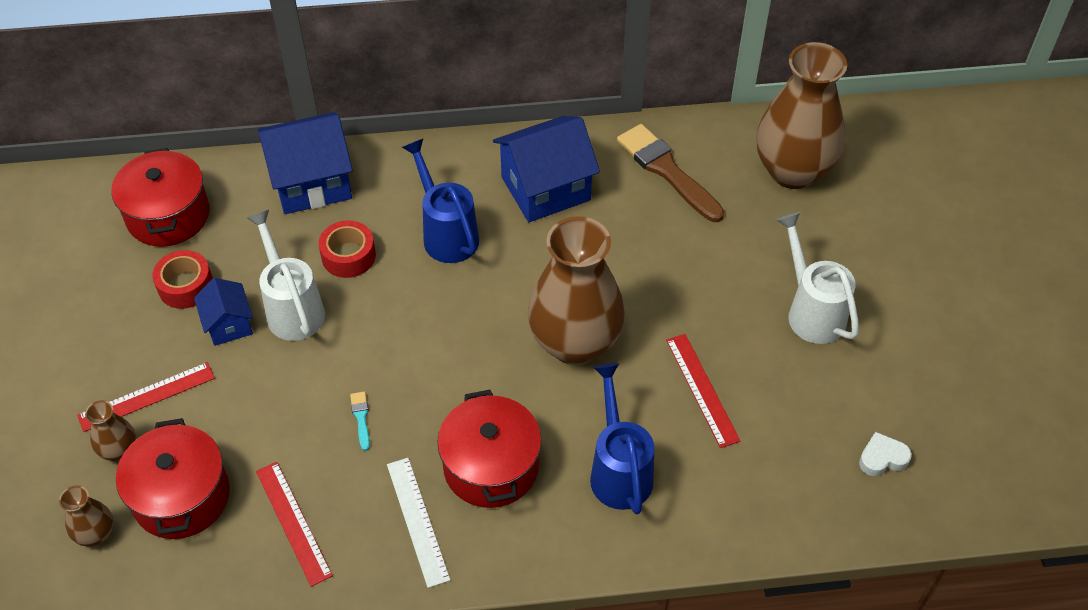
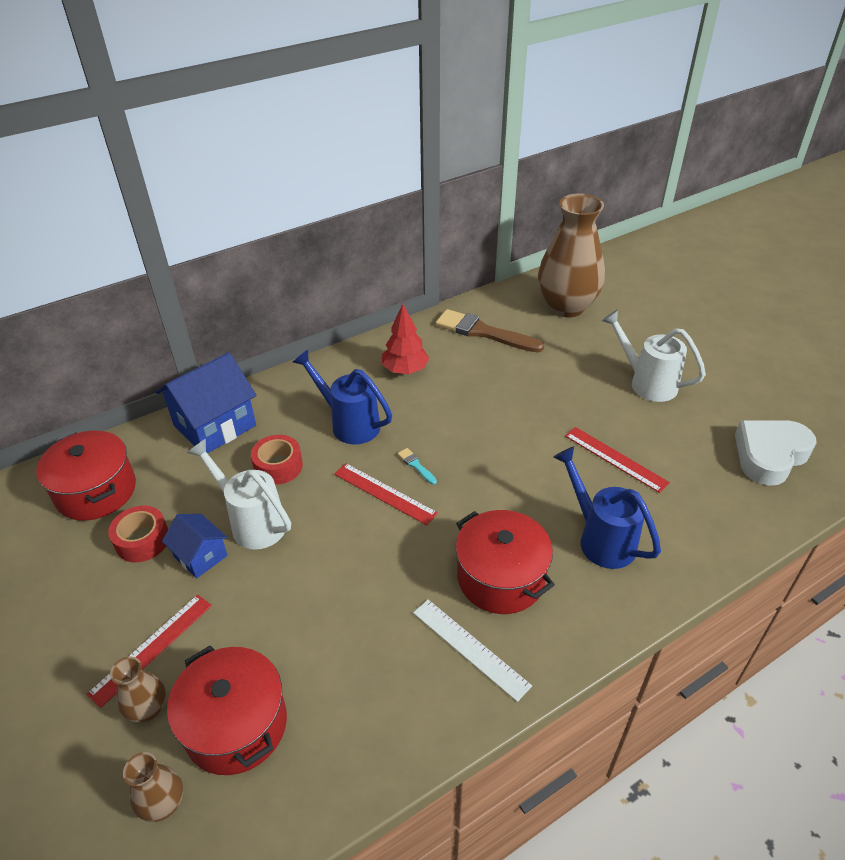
camera: 25 degrees left, 10 degrees down
(293, 522) = (359, 700): red ruler -> red ruler (384, 493)
(361, 418) = (366, 584): turquoise brush -> turquoise brush (416, 465)
(545, 188) = (405, 370): blue house -> red tree
(575, 343) = (500, 462): brown vase -> none
(882, 458) = (769, 455): white heart -> white heart, size x2.04

